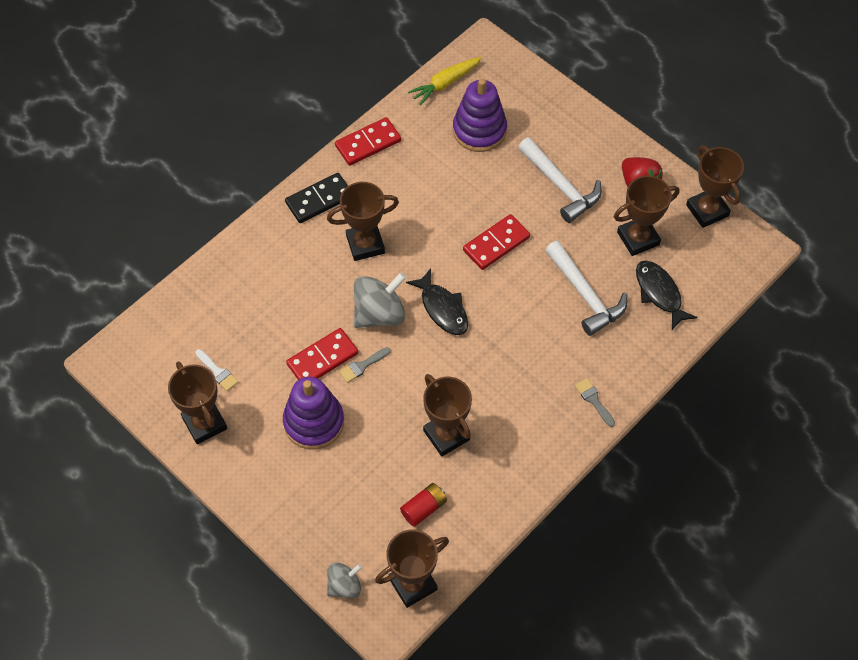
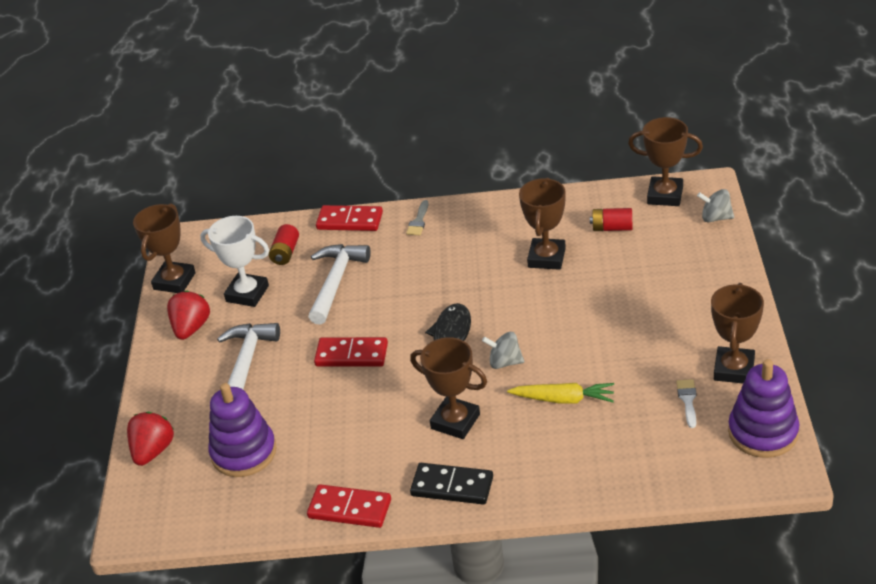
camera: 130 degrees left, 20 degrees down
(314, 422) = (640, 320): purple stacking toy -> purple stacking toy (763, 432)
(322, 359) = (587, 358): red domino -> red domino (350, 221)
(362, 366) = (560, 335): grey brush -> none
(379, 313) = (505, 362): grey spinning top -> grey spinning top, size x0.60
(445, 83) = (213, 517): yellow carrot -> yellow carrot (563, 399)
(538, 92) = (153, 451): none -> red strawberry
(638, 238) = (247, 293): brown trophy -> white trophy
(659, 293) = (285, 253): black fish -> red battery

